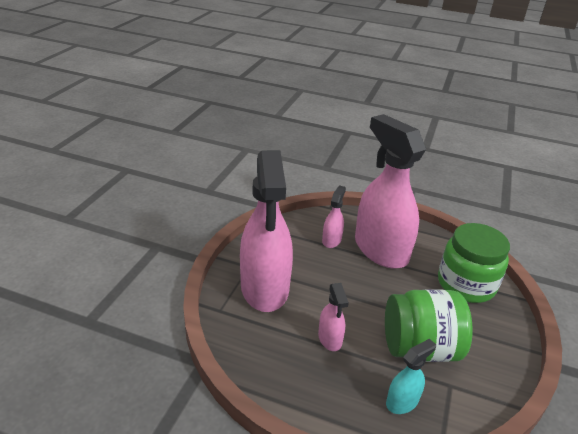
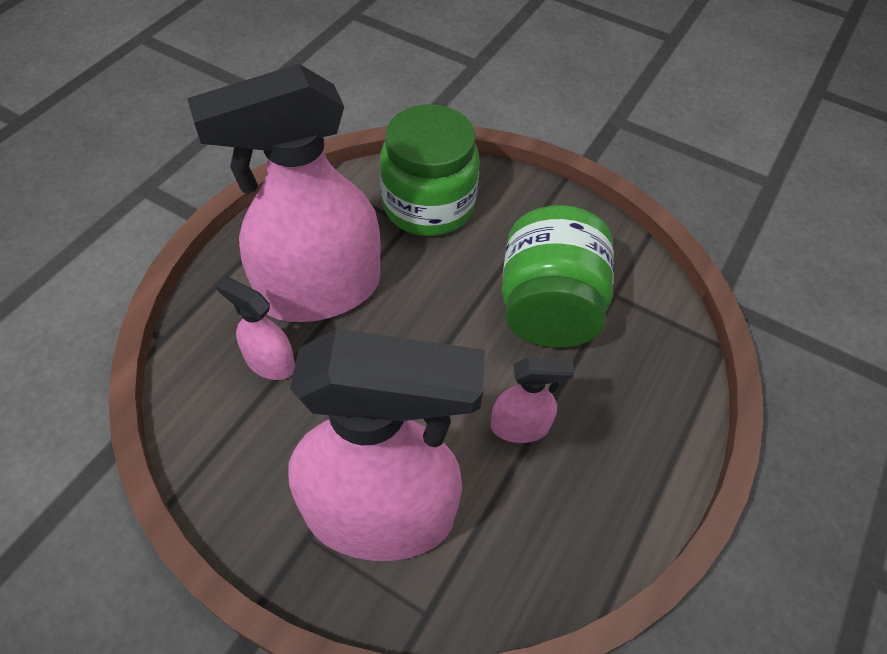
camera: 80 degrees left, 20 degrees up
(402, 402) = (641, 360): turquoise spray bottle -> none

